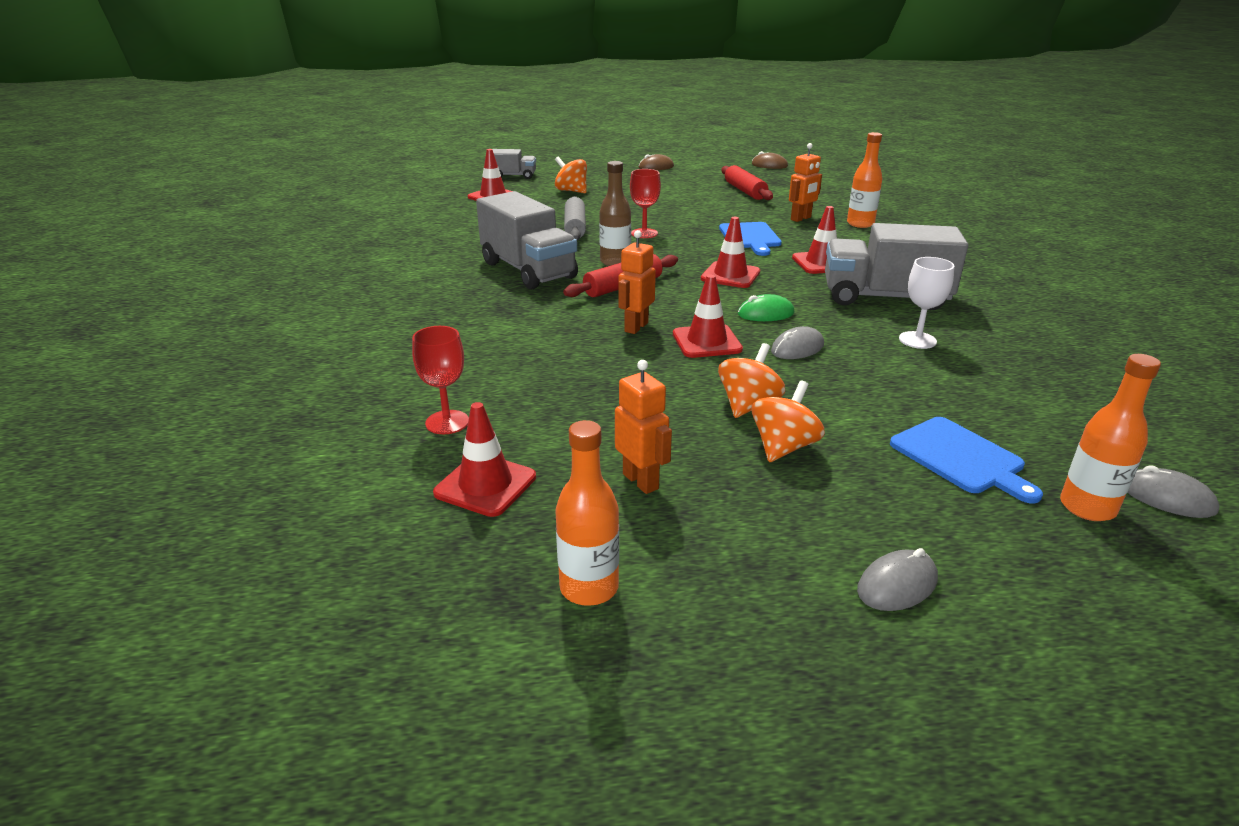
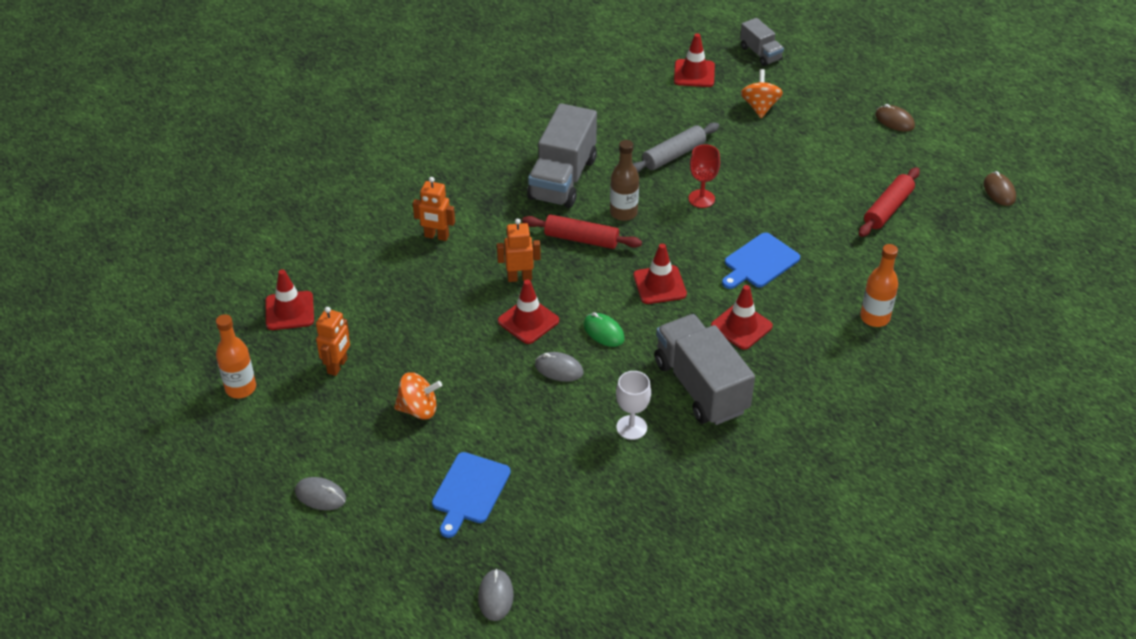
camera: 55 degrees right, 15 degrees up
(447, 422) = (333, 262): red goblet -> none
(748, 405) = (456, 375): orange spinning top -> none
(801, 219) = (846, 275): orange robot -> orange robot (436, 236)
(1087, 507) = (455, 560): orange bottle -> none

